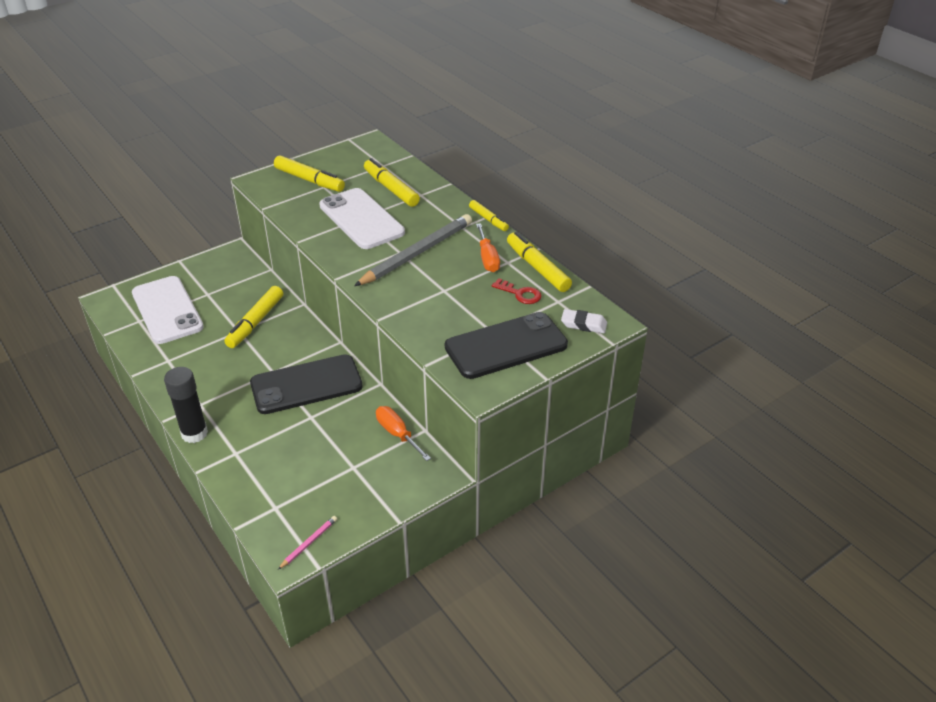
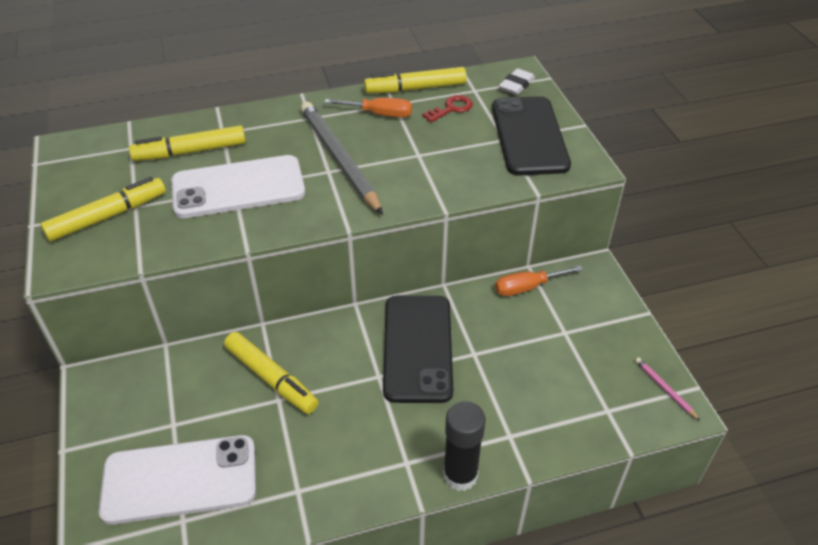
camera: 70 degrees left, 5 degrees up
(488, 219) = (310, 98): yellow marker -> none

